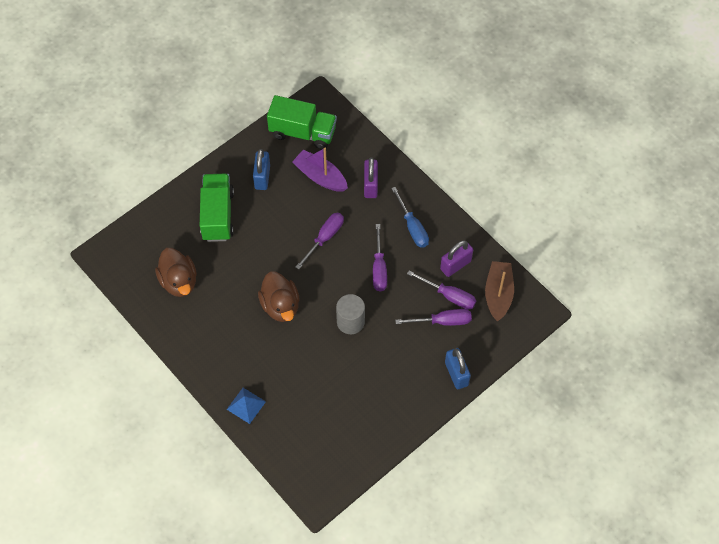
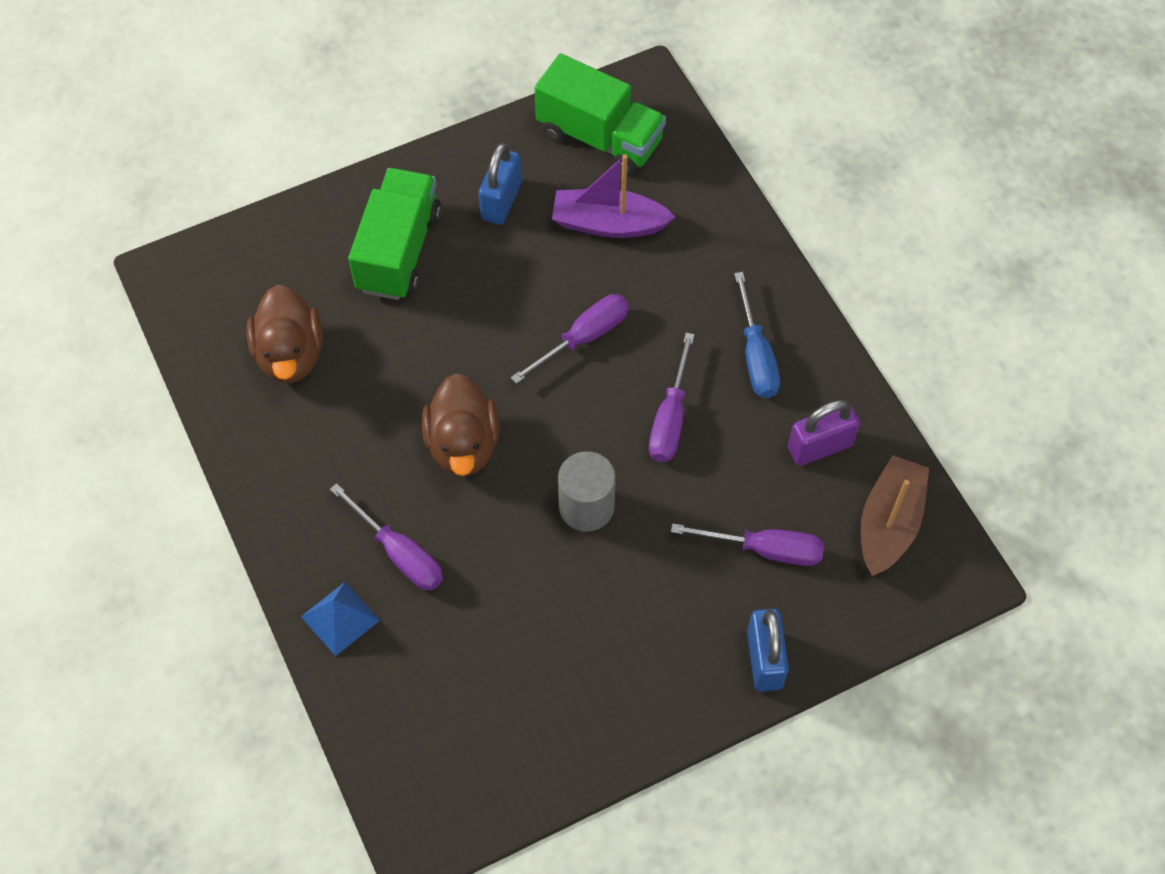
camera: 15 degrees right, 0 degrees up
(320, 177) = (608, 224): purple boat -> purple boat turned 45 degrees counterclockwise
(370, 185) = (698, 261): purple padlock -> none
(449, 296) = (791, 503): purple screwdriver -> purple screwdriver (399, 553)

